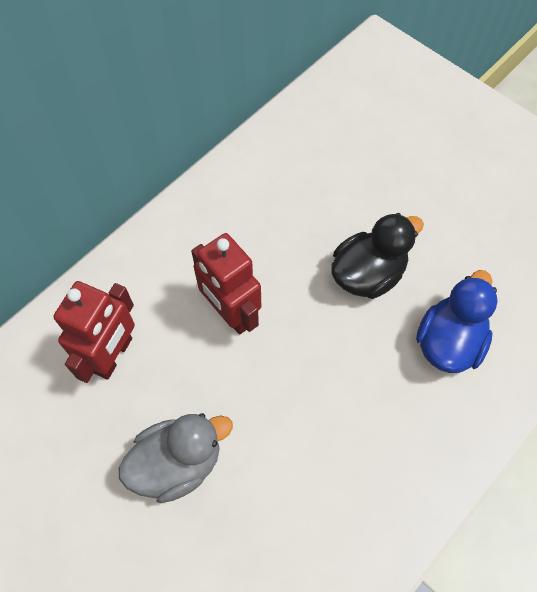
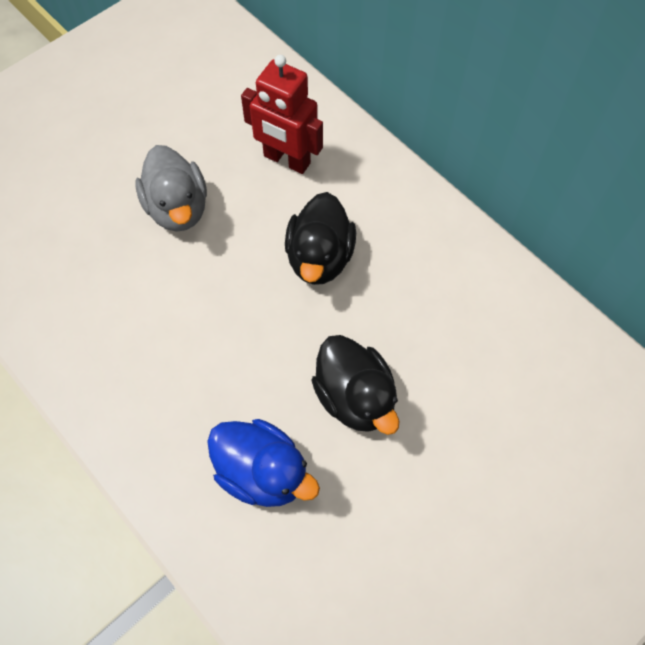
camera: 95 degrees right, 0 degrees up
(231, 313) = (319, 258): red robot -> black duck

